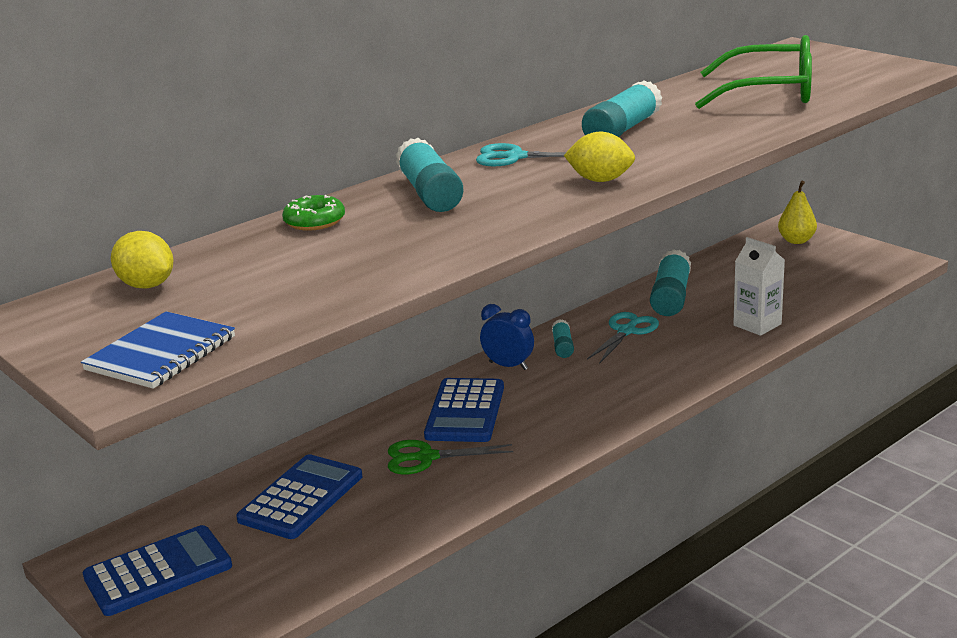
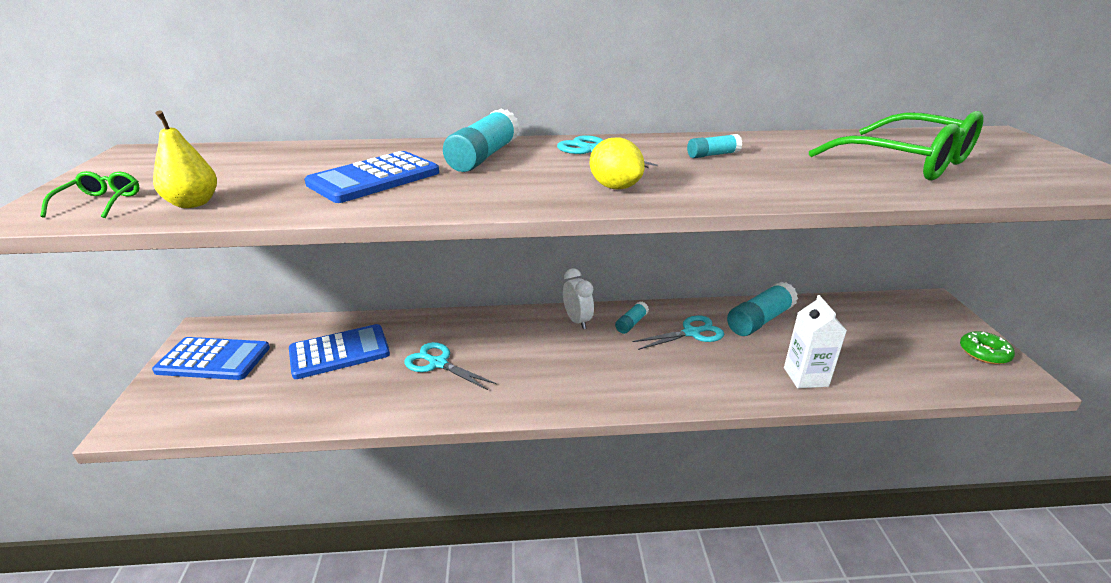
camera: 35 degrees right, 5 degrees up
(147, 285) = (216, 158): yellow lemon -> none
(161, 353) = (101, 202): blue notebook -> green glasses
(314, 221) = (381, 151): green donut -> green donut (984, 353)
(426, 458) = (438, 363): green scissors -> turquoise scissors
(465, 412) = (506, 341): blue calculator -> blue calculator (374, 178)
(508, 366) = (577, 321): blue clock -> white clock
(622, 130) = (712, 155): turquoise glue stick -> turquoise glue stick, size x0.52
(796, 241) = (928, 317): yellow pear -> yellow pear (193, 203)

